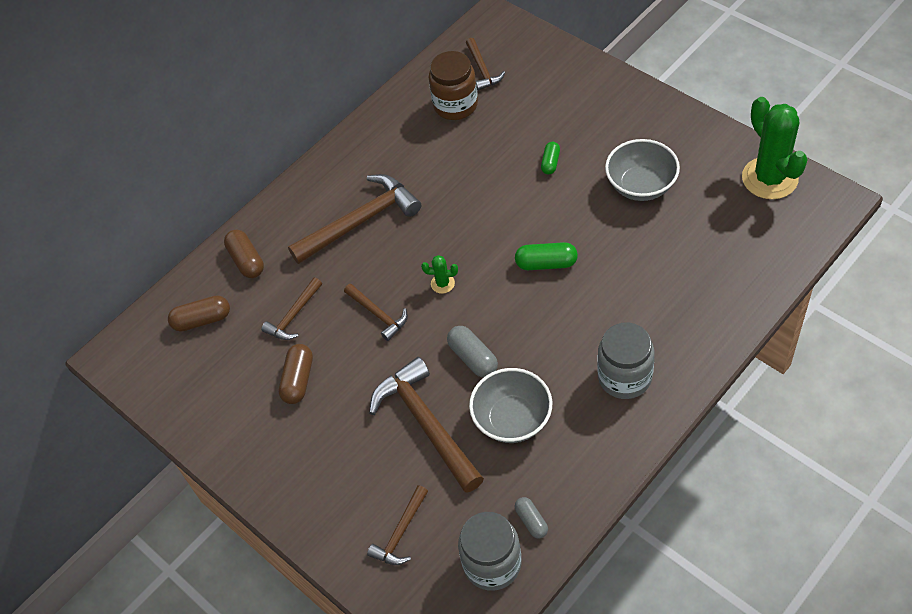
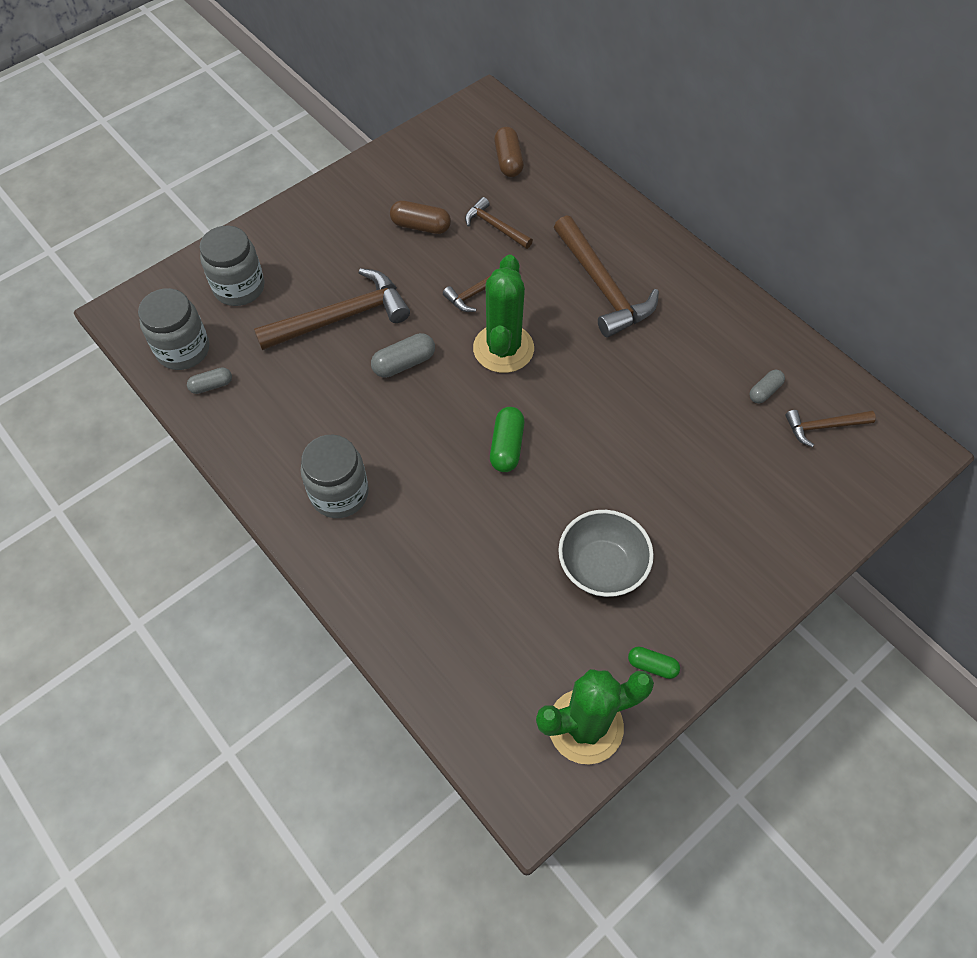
camera: 90 degrees right, 5 degrees up
(246, 260) = (571, 194): brown capsule -> none
(401, 532) = (239, 287): brown hammer -> grey jar
(442, 283) = (503, 348): green cactus -> green cactus, size x2.34
(455, 105) = (764, 391): brown jar -> grey capsule
(512, 419) = (323, 386): grey bowl -> none
(550, 163) = (656, 475): green capsule -> green capsule (652, 665)

